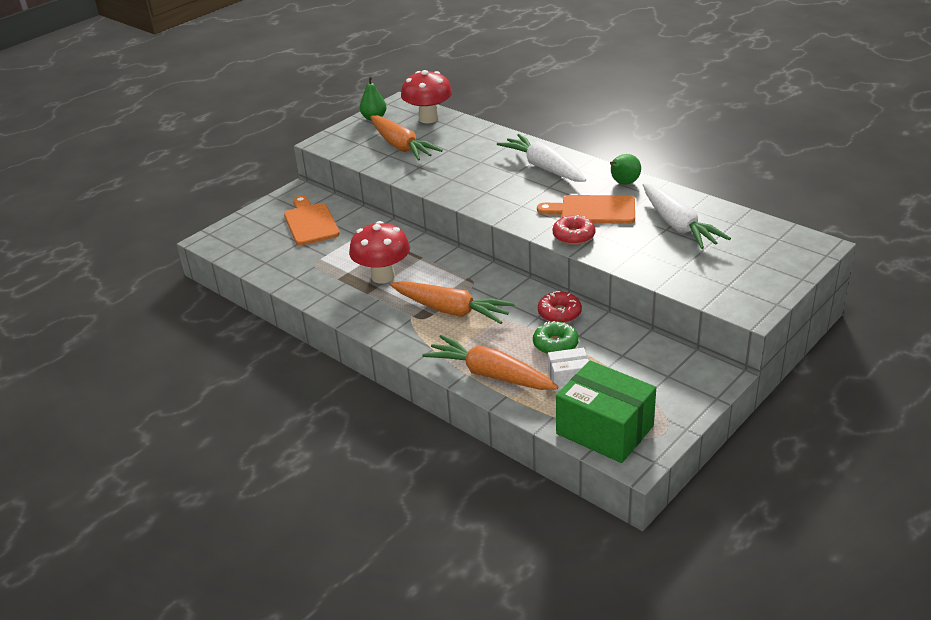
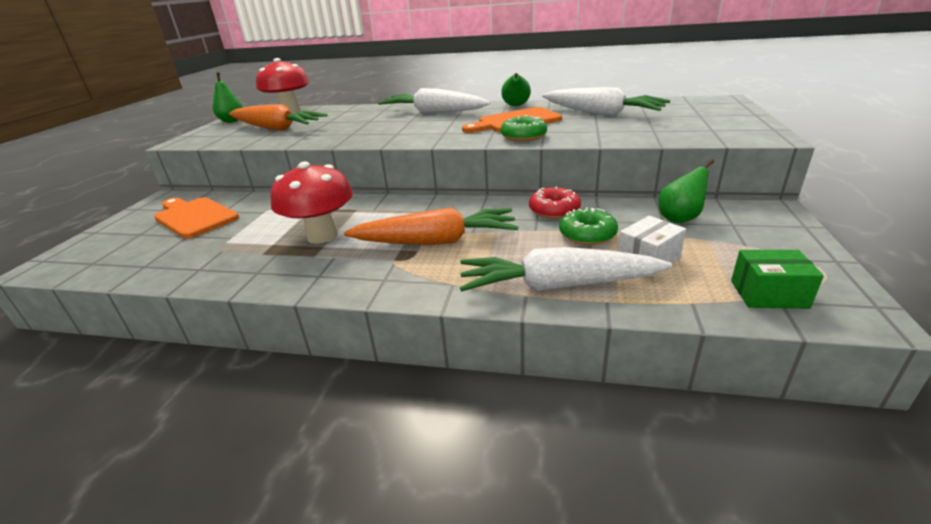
camera: 30 degrees left, 5 degrees down
(490, 375) = (557, 286): orange carrot -> white carrot
(573, 236) = (523, 136): red donut -> green donut
(605, 430) = (768, 294): green box -> green box, size x0.52
(638, 356) = (680, 218): none -> green pear

